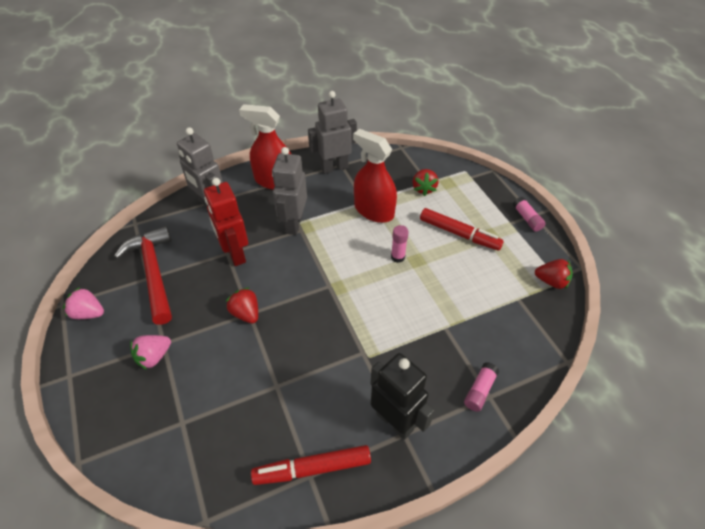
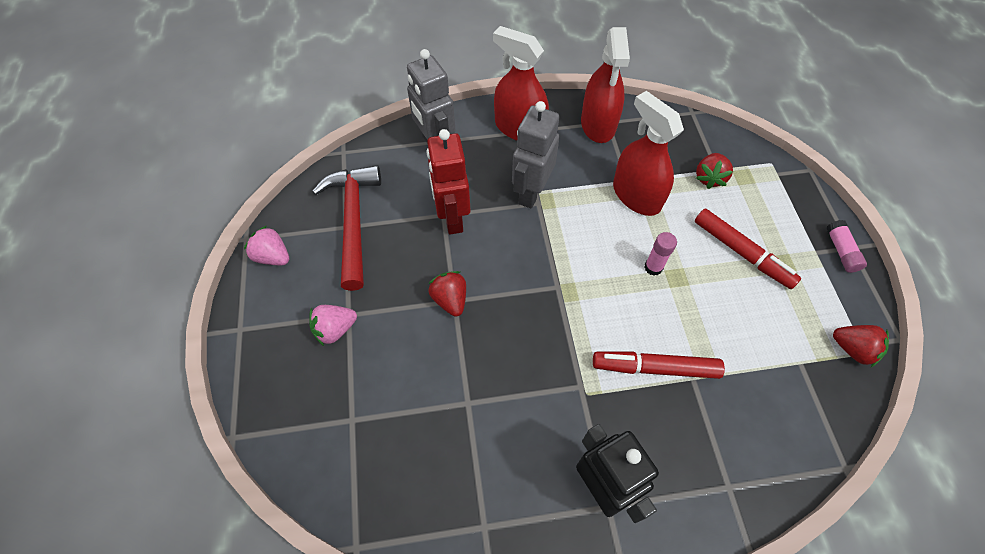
camera: 15 degrees right, 10 degrees up
(312, 468) = (489, 519): red marker -> red marker (655, 368)
(334, 167) = (598, 124): grey robot -> red spray bottle
(479, 390) = (718, 475): pink glue stick -> none

